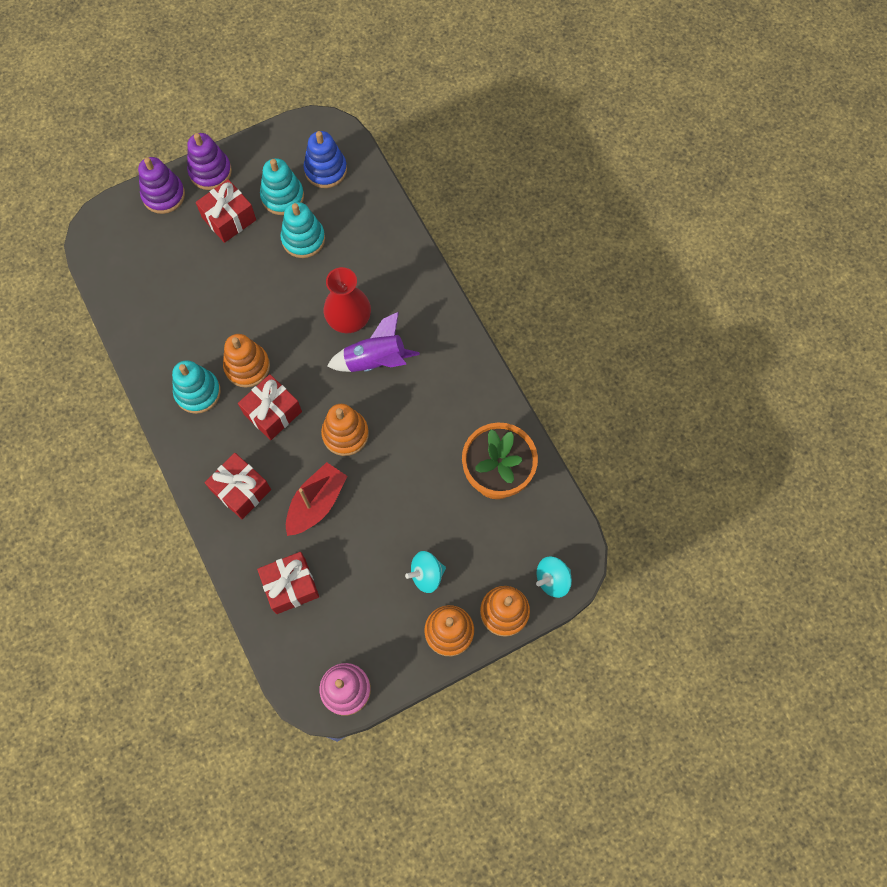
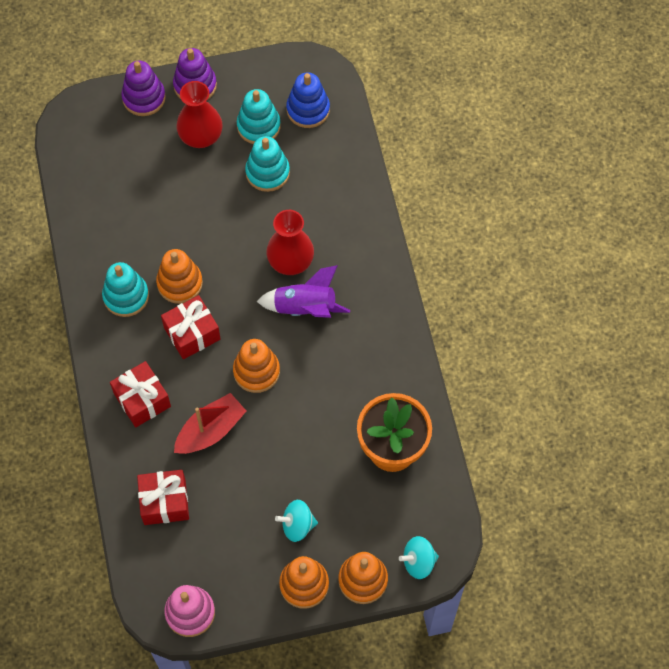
camera: 15 degrees right, 5 degrees down
(229, 219) = (201, 135): red gift -> red vase

